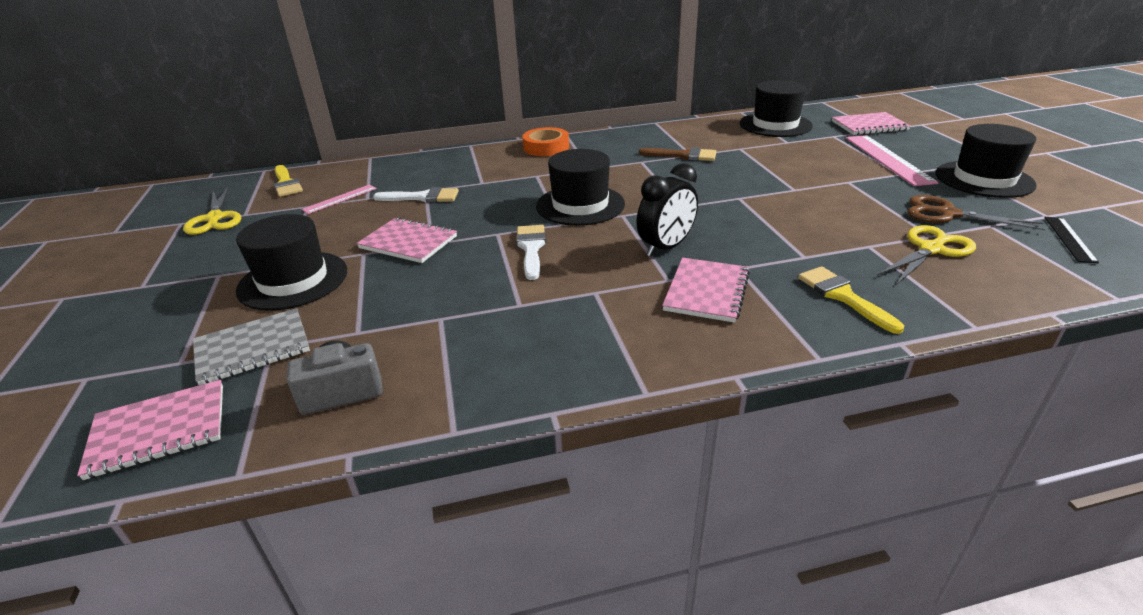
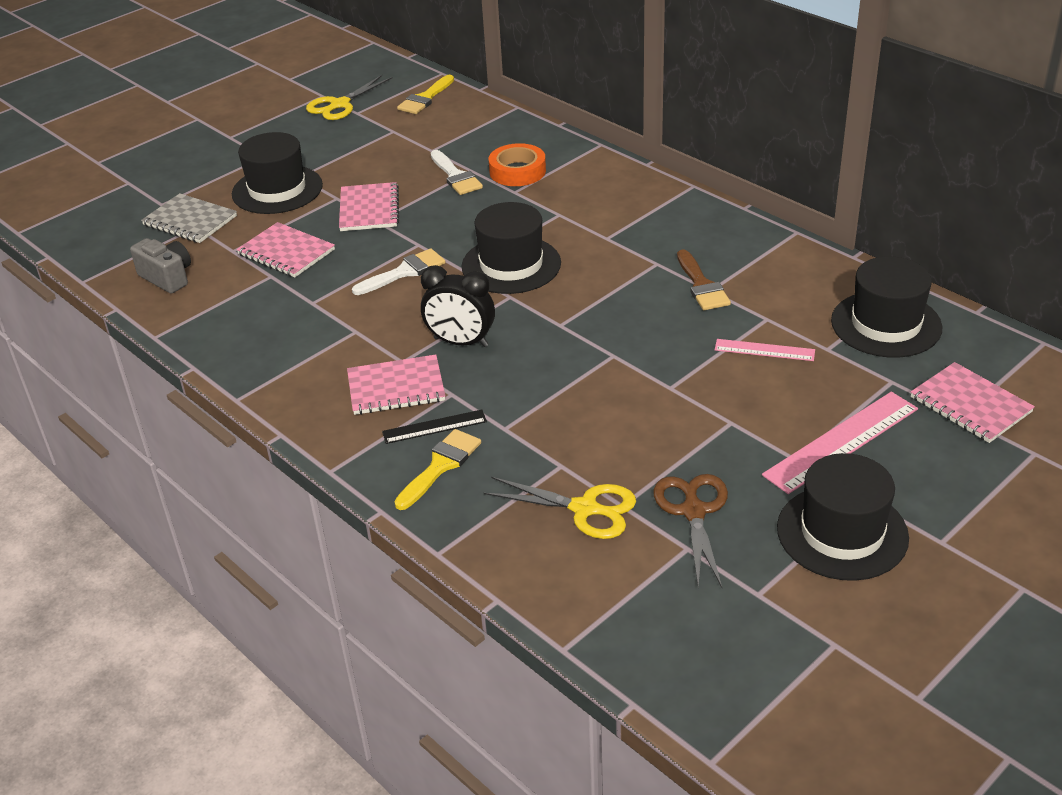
camera: 60 degrees right, 5 degrees up
(159, 430) = (101, 235): pink notebook -> pink notebook (286, 252)
(340, 199) = (418, 139): pink ruler -> pink ruler (764, 350)
(546, 147) = (638, 190): orange tape -> orange tape (517, 171)
(1069, 239) = (696, 613): black ruler -> black ruler (434, 427)

